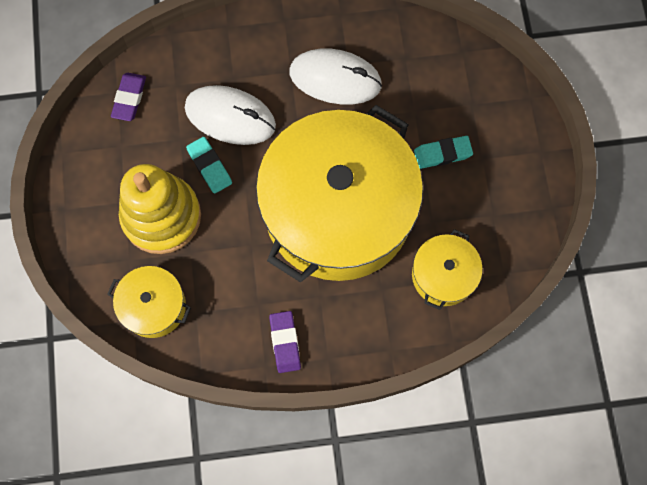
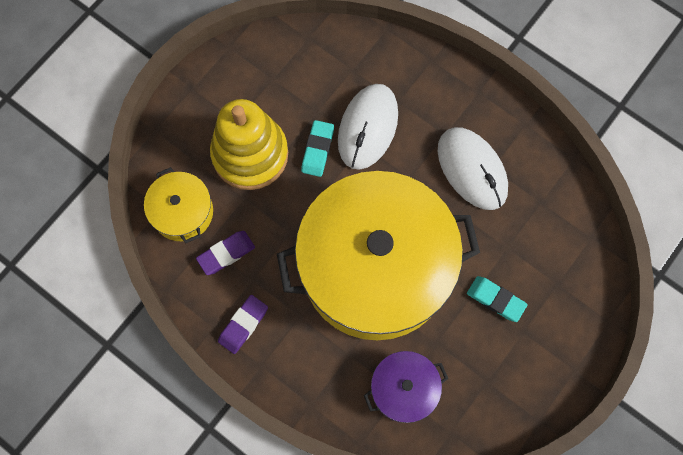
camera: 45 degrees right, 0 degrees up
(129, 98) = (311, 50): purple eraser -> purple eraser (226, 254)
(230, 117) = (368, 128): white mouse -> white mouse turned 45 degrees clockwise
(443, 275) = (404, 389): yellow pot -> purple pot

